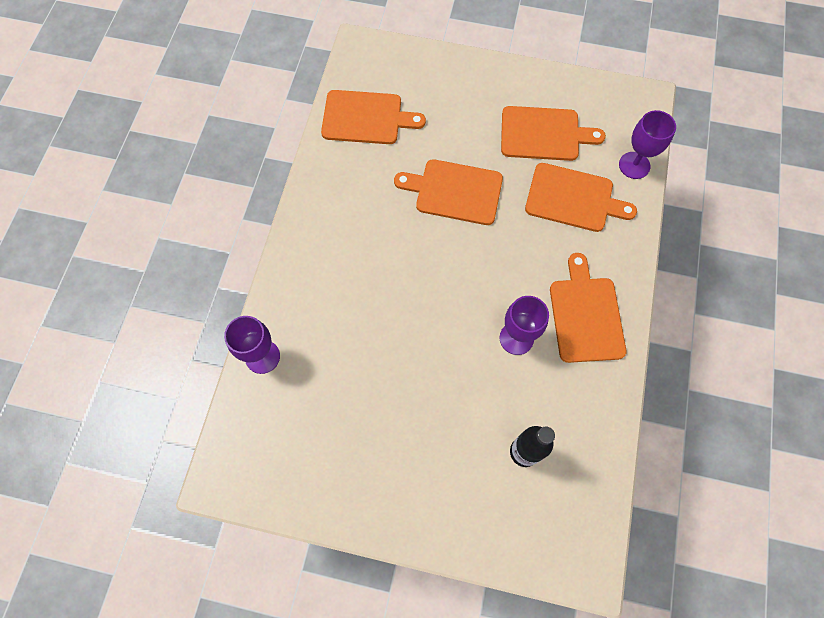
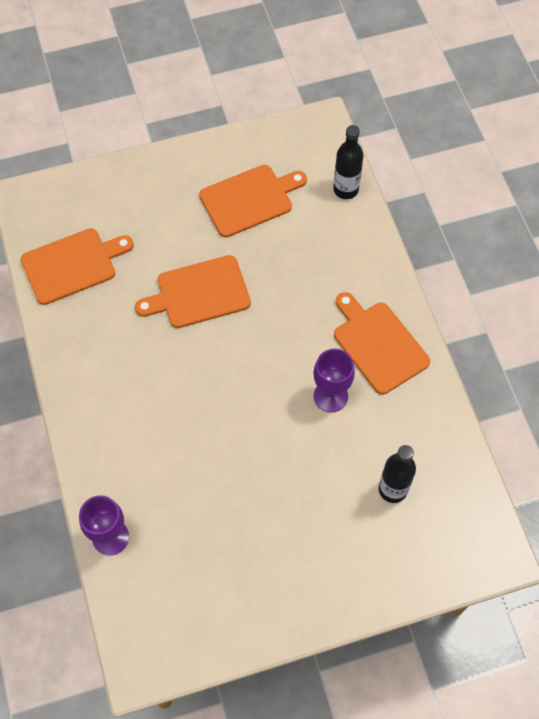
camera: 30 degrees left, 5 degrees down
(573, 198) = (309, 246): orange cutting board -> none
(634, 165) = (346, 189): purple goblet -> black bottle

